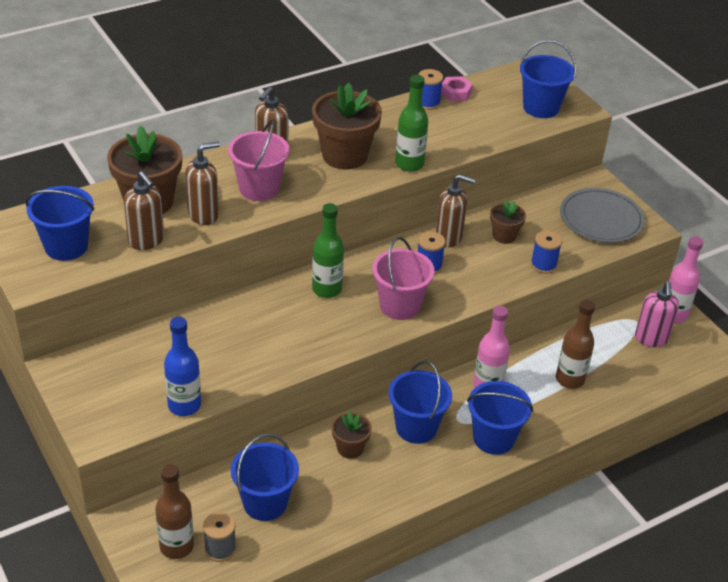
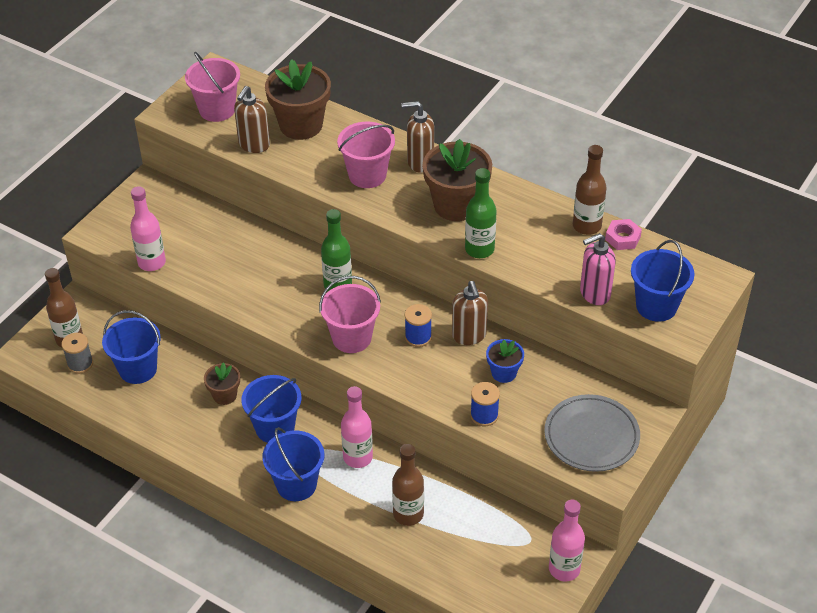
camera: 65 degrees right, 5 degrees up
(66, 246) = (217, 110): blue bucket -> pink bucket
(184, 405) = (152, 262): blue bottle -> pink bottle
(203, 215) = (308, 160): brown soap dispenser -> none
(428, 103) = (587, 226): blue spool -> brown bottle
(504, 236) = (504, 373): brown flower pot -> blue flower pot
(651, 339) = (512, 560): pink soap dispenser -> pink soap dispenser (594, 294)

